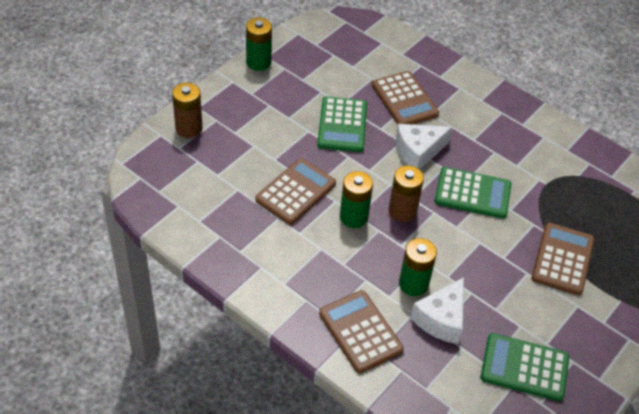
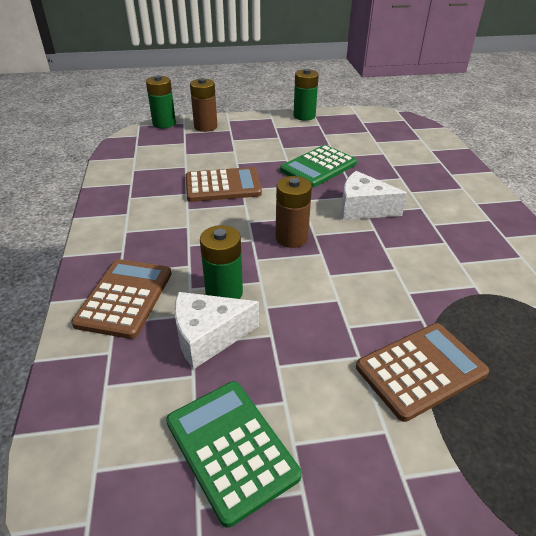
camera: 45 degrees right, 10 degrees down
(353, 217) = (243, 221): green battery -> green battery (164, 123)
(404, 100) = (396, 174): brown calculator -> none
(472, 193) = (380, 259): green calculator -> none

